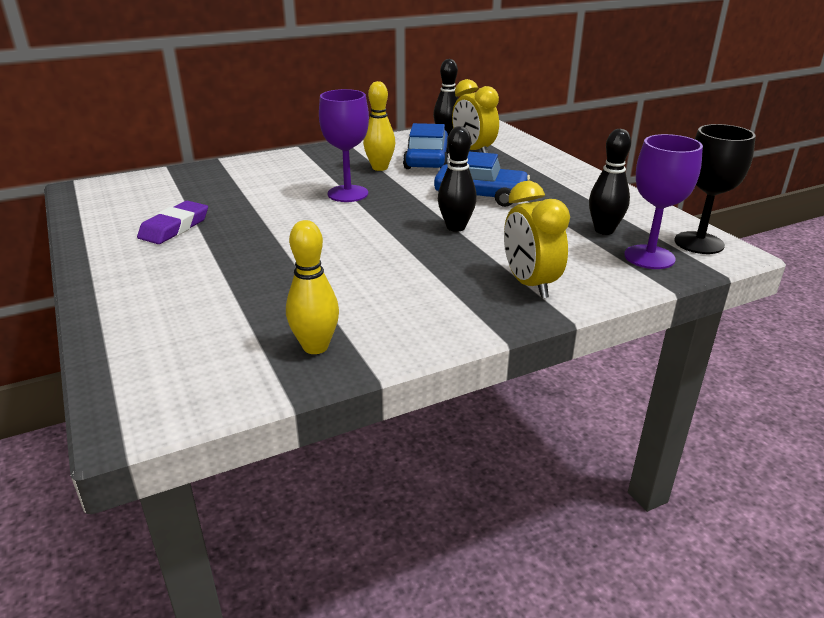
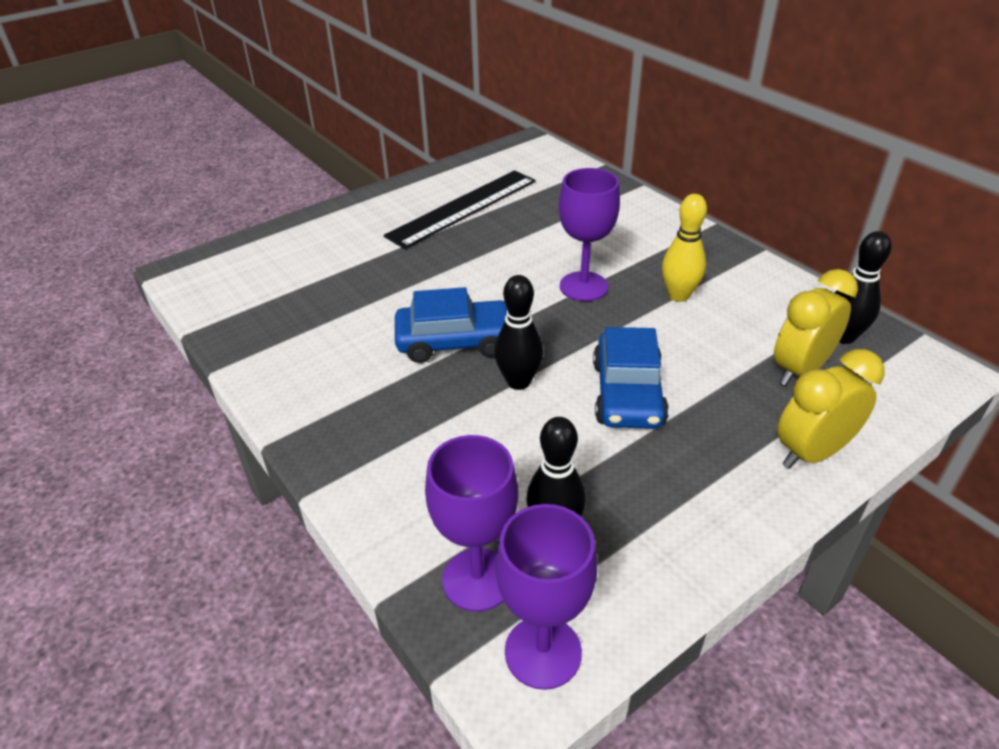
camera: 80 degrees right, 10 degrees up
(174, 227) = (463, 208): purple eraser -> black ruler
(315, 347) = (261, 328): yellow bowling pin -> none
(427, 160) = (731, 330): blue car -> blue car (454, 341)
(529, 284) = (383, 456): yellow clock -> yellow clock (811, 453)
(699, 243) = (543, 652): black goblet -> purple goblet

